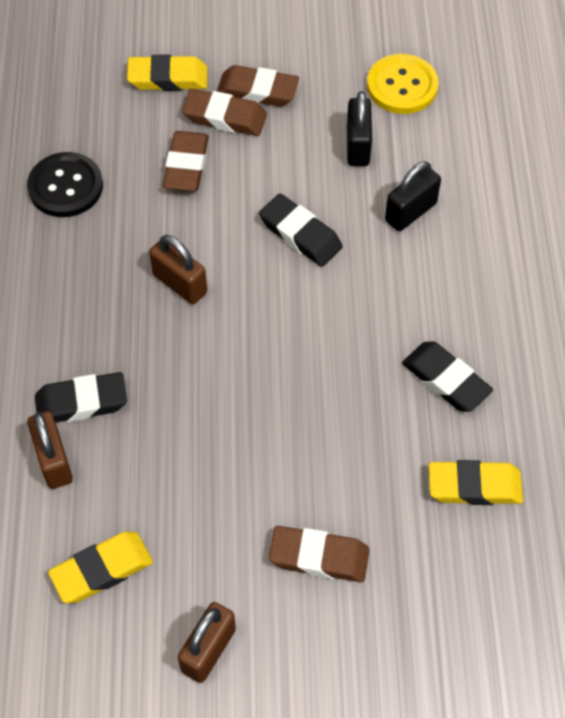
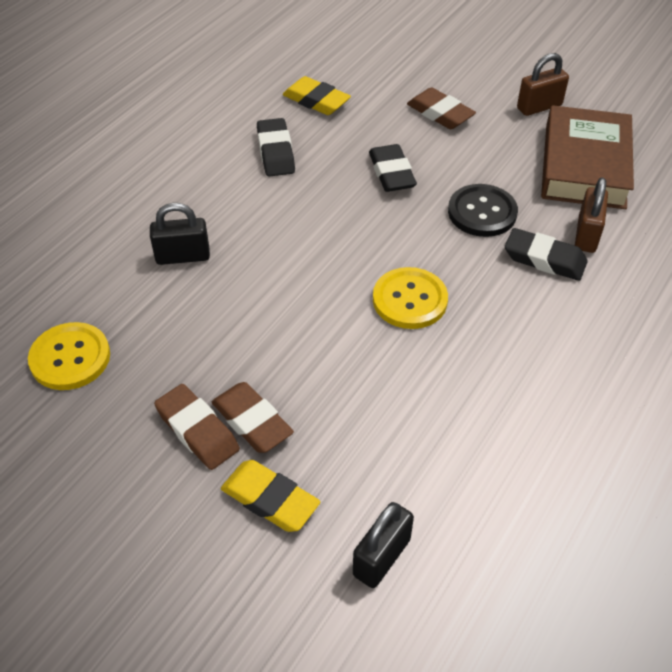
camera: 145 degrees left, 10 degrees down
(65, 186) = (455, 438): black button -> black button (482, 212)
(102, 570) = (584, 166): yellow eraser -> brown book
(180, 284) = (410, 300): brown padlock -> yellow button
(186, 165) = (326, 394): brown eraser -> none
(300, 234) = (282, 285): black eraser -> black eraser (391, 173)
(358, 146) = (165, 328): black padlock -> black padlock (381, 557)

